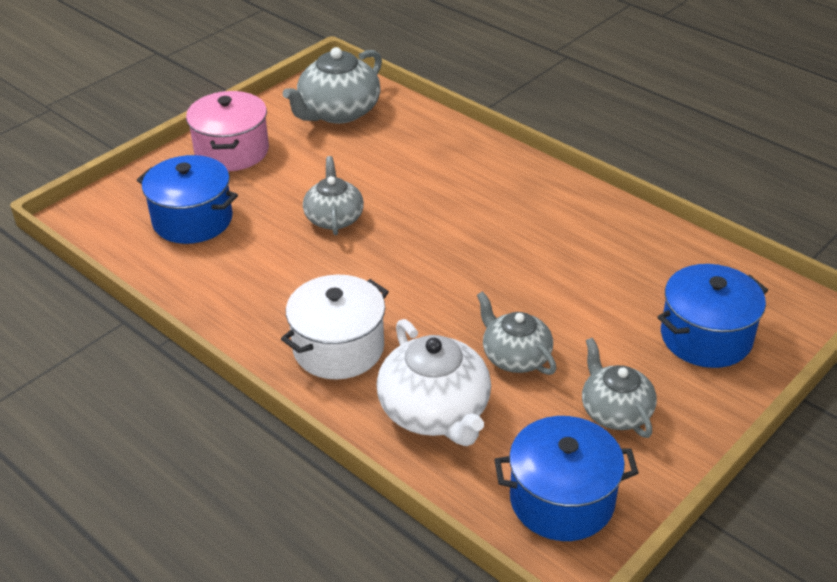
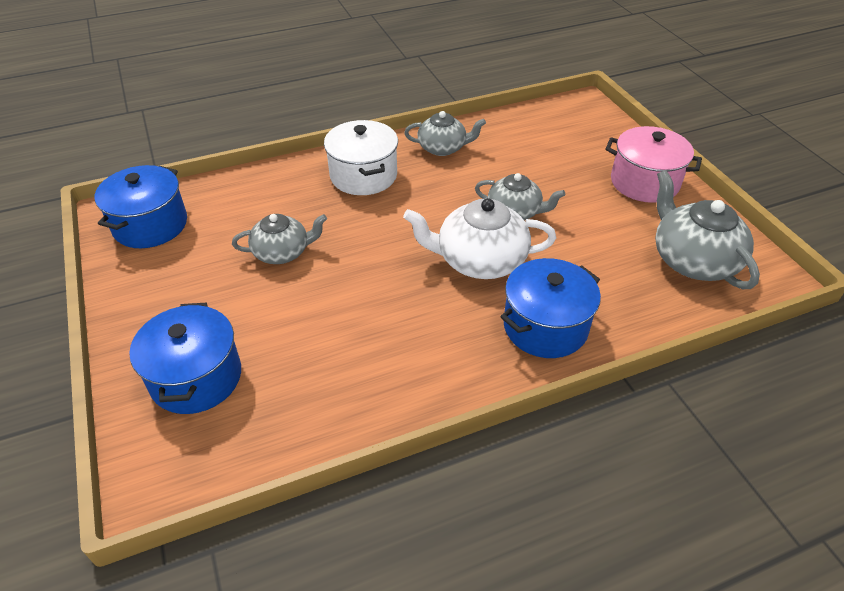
camera: 115 degrees right, 5 degrees up
(192, 220) = (553, 146): blue pot -> blue pot (545, 326)
(435, 411) = (270, 198): white teapot -> white teapot (479, 260)
(615, 411) = (185, 281): grey teapot -> grey teapot (443, 148)

